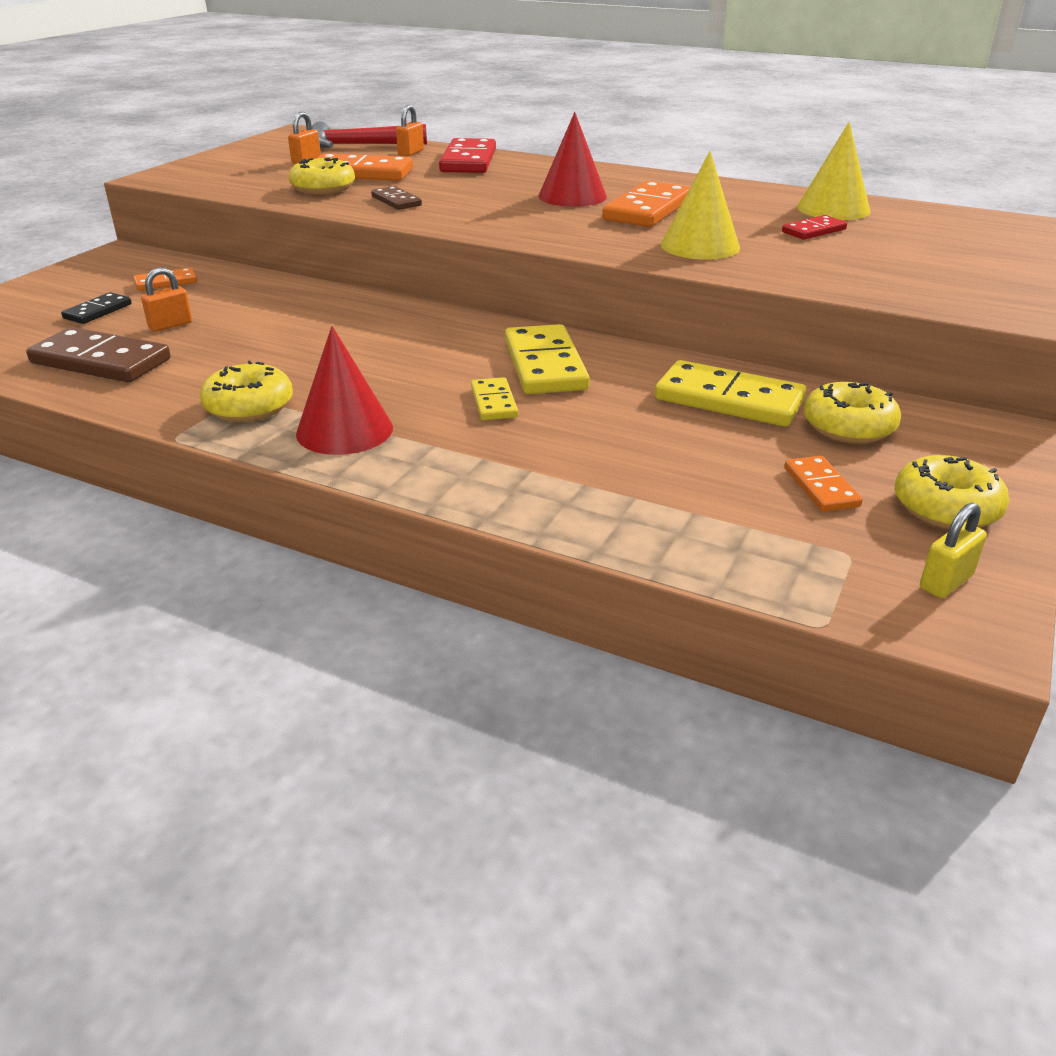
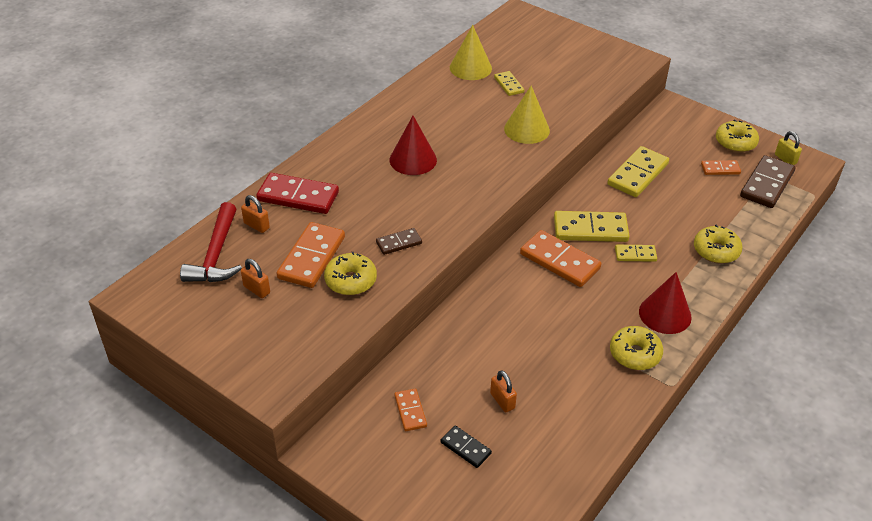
camera: 80 degrees left, 10 degrees up
(101, 361) = (560, 433): brown domino -> brown domino (766, 184)
(648, 210) = (453, 134): orange domino -> orange domino (560, 261)
(813, 231) = (508, 85): red domino -> yellow domino
(848, 427) = (667, 146): yellow donut -> yellow donut (716, 251)

